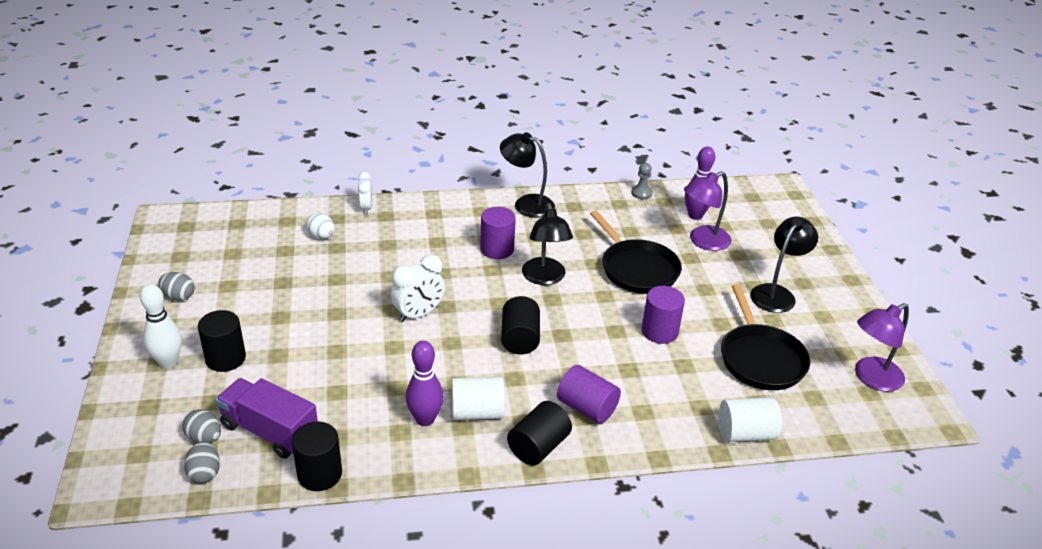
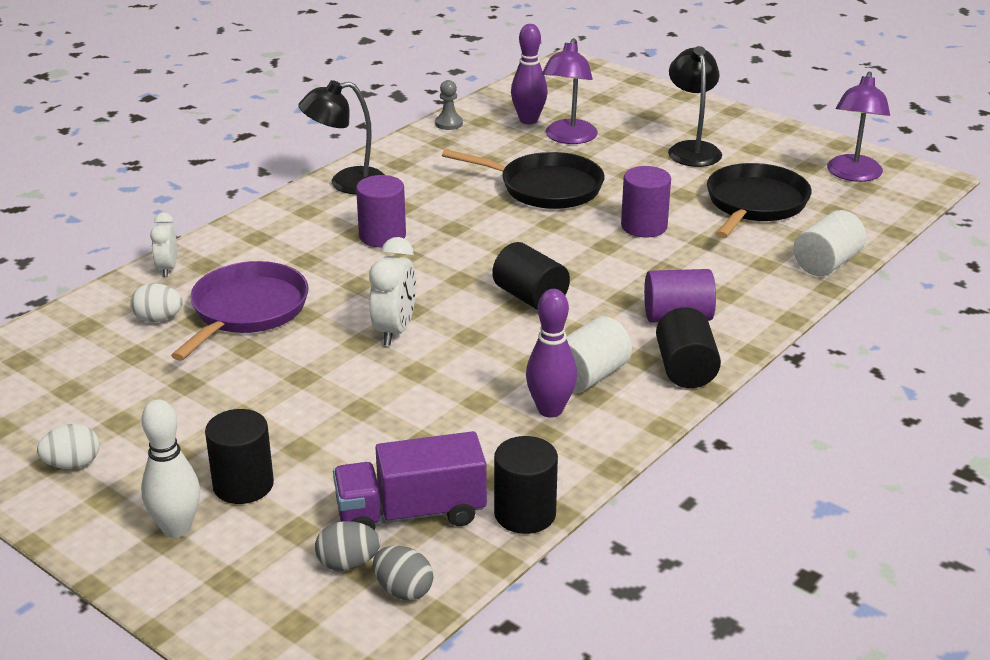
camera: 40 degrees left, 5 degrees down
(179, 296) = (72, 464): grey egg -> white egg
(366, 208) = (167, 268): white clock -> white clock turned 135 degrees counterclockwise
(366, 256) = (246, 311): none -> purple pan
(545, 278) = (471, 237): black lamp -> none
(760, 359) = (754, 204): black pan -> black pan turned 105 degrees counterclockwise

